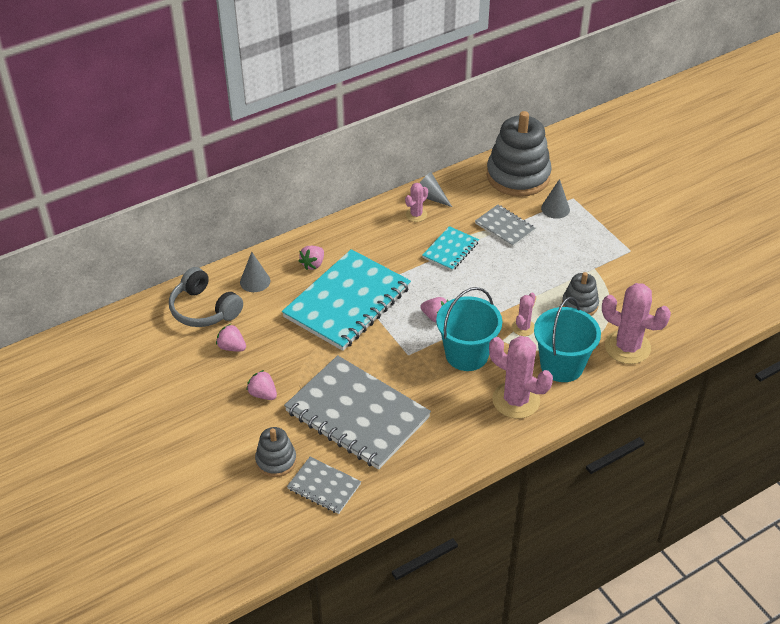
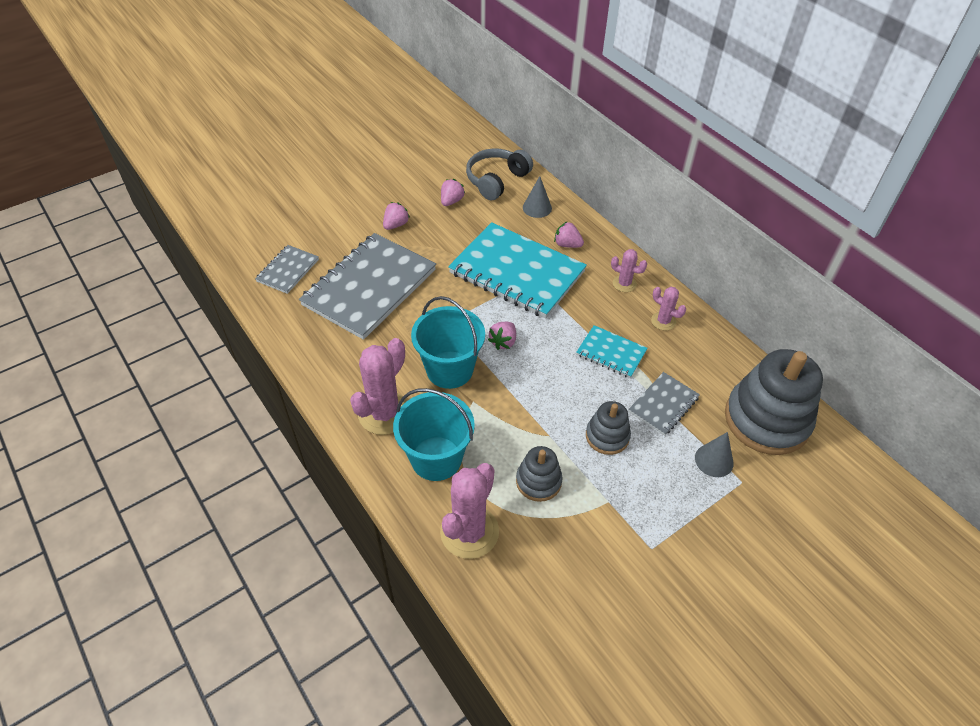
camera: 85 degrees right, 5 degrees up
(276, 460) = (320, 239): grey stacking toy -> grey stacking toy (607, 436)
(430, 197) = (698, 332): grey cone -> none
(523, 327) = (494, 421): pink cactus -> pink cactus (624, 284)

